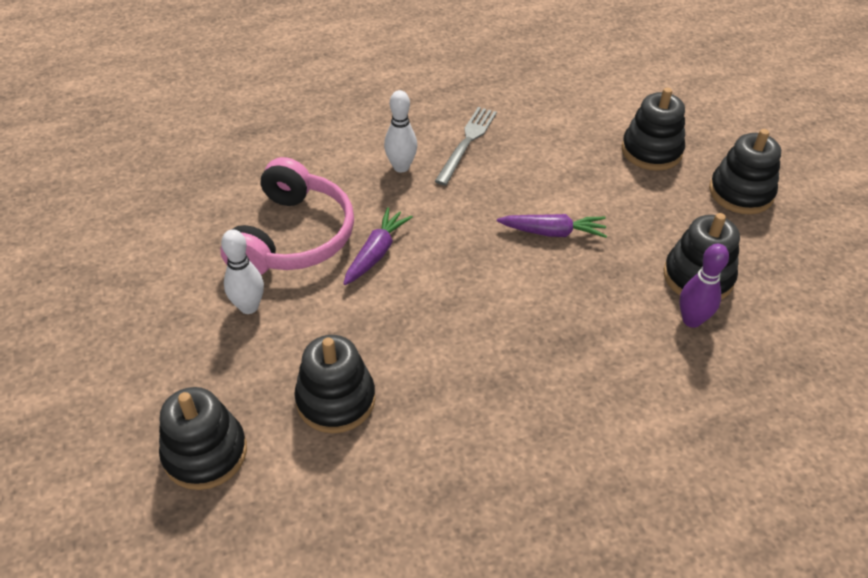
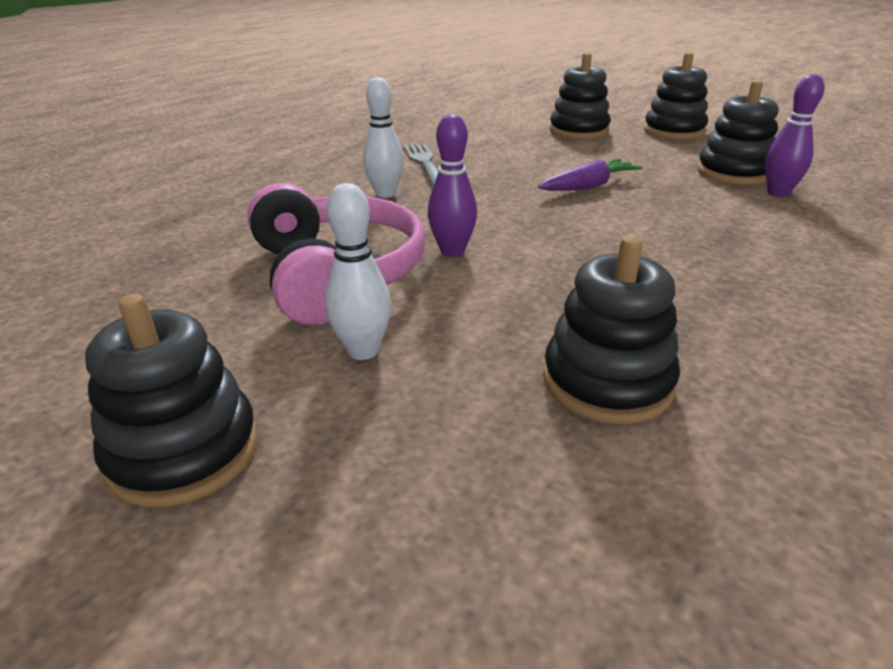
camera: 35 degrees left, 15 degrees down
(205, 453) = (531, 547): black stacking toy -> black stacking toy (184, 451)
(376, 253) = (452, 251): purple carrot -> purple bowling pin

